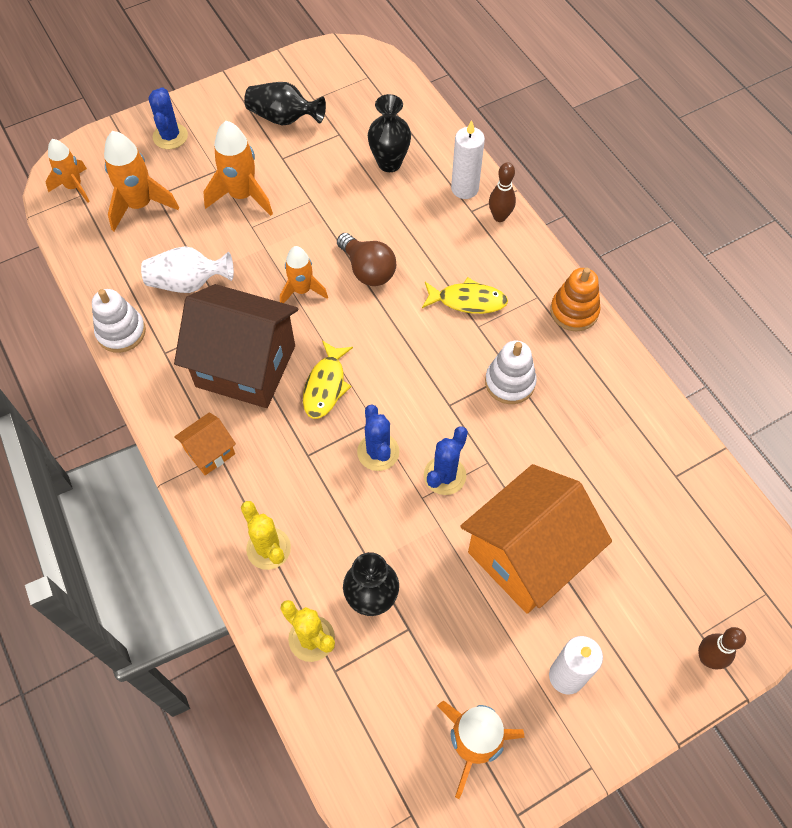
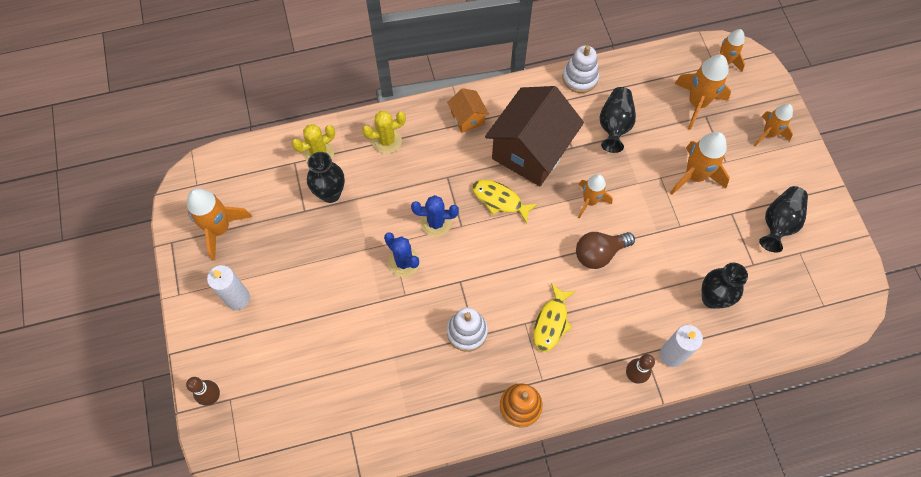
camera: 105 degrees right, 5 degrees up
(170, 136) = (768, 134): blue cactus -> orange rocket
(188, 283) = (614, 125): white vase -> black vase
(527, 555) = (326, 300): orange house -> none

